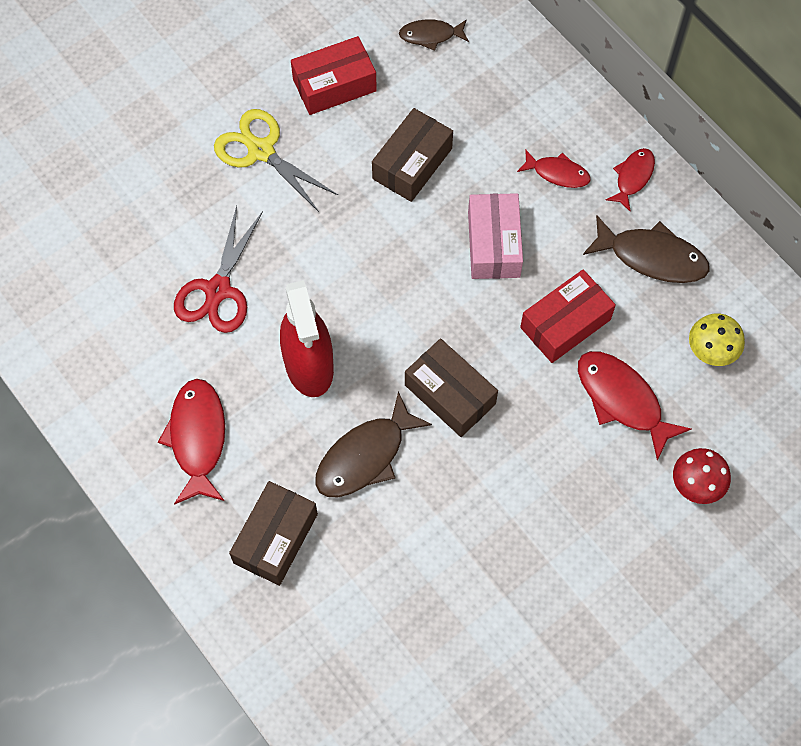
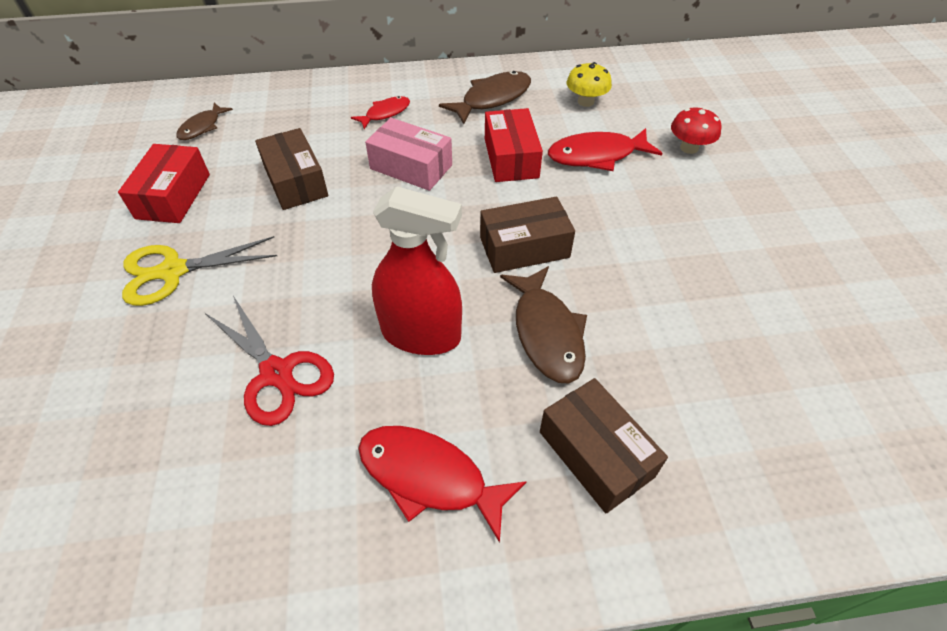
camera: 60 degrees left, 15 degrees down
(633, 177) = (424, 83): red fish -> none

